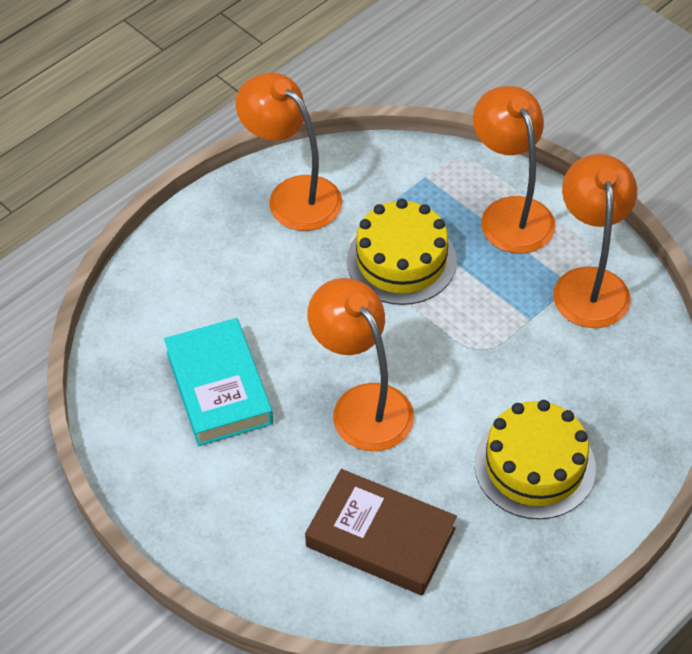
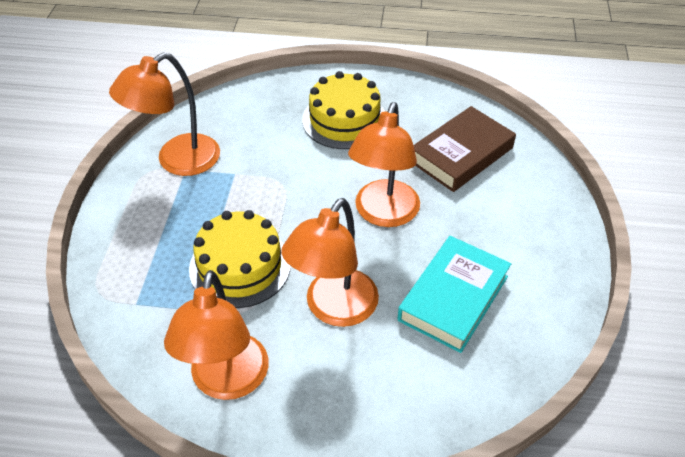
camera: 130 degrees left, 5 degrees down
(381, 537) = (461, 154): brown book -> brown book turned 60 degrees clockwise
(510, 213) = (139, 231): orange lamp -> orange lamp (334, 309)

